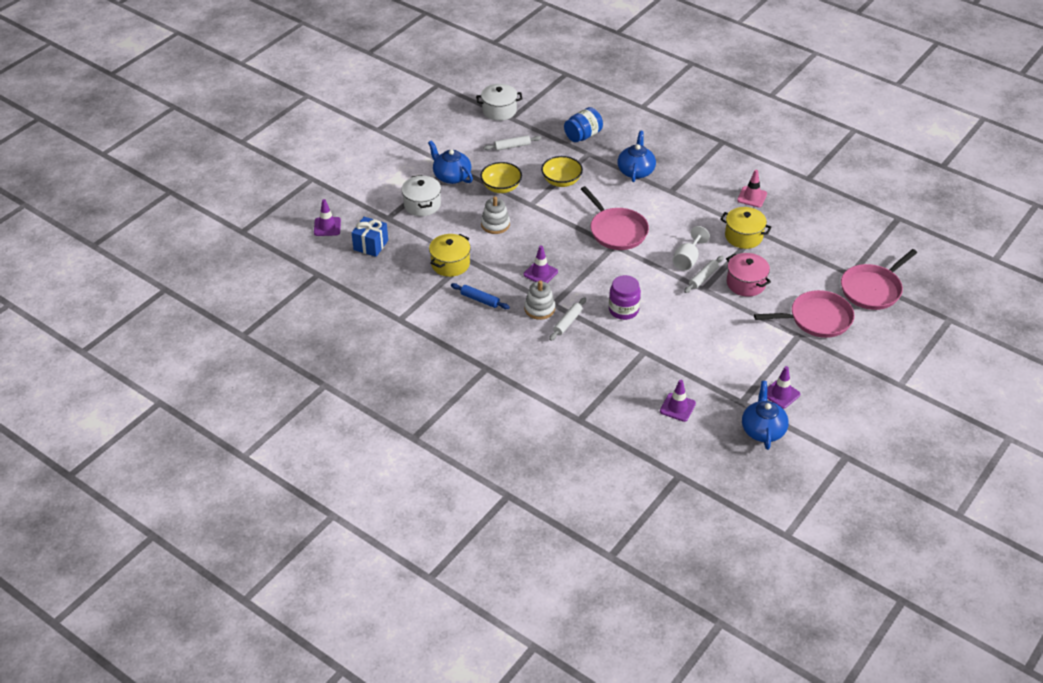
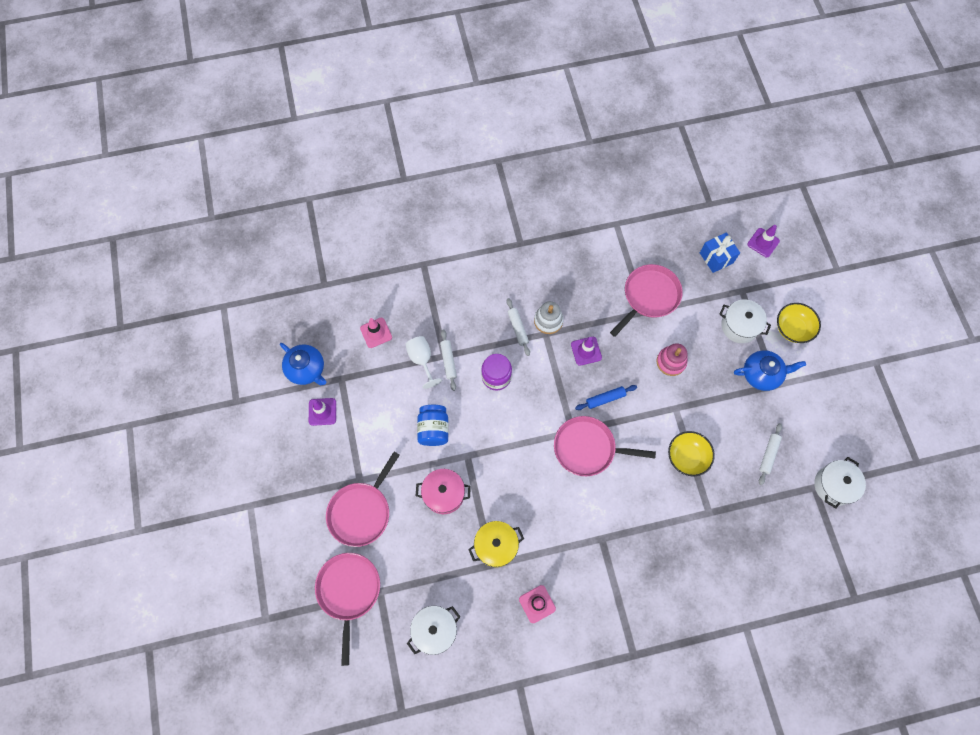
camera: 130 degrees right, 25 degrees up
(450, 264) = (649, 296): yellow pot -> pink pan
(480, 300) = (592, 288): blue rolling pin -> blue rolling pin (605, 399)
(495, 224) = (671, 362): white stacking toy -> pink stacking toy
(501, 187) = (716, 402): yellow bowl -> yellow bowl (792, 328)
(583, 135) = (739, 530): blue jar -> blue jar (433, 429)
(636, 171) = (652, 533): blue teapot -> none
(677, 407) = (376, 333): purple traffic cone -> pink traffic cone
(688, 259) = (508, 474): white goblet -> white goblet (422, 360)
(703, 278) = (478, 467): white rolling pin -> white rolling pin (448, 361)
(833, 233) = (435, 630): none -> white pot

